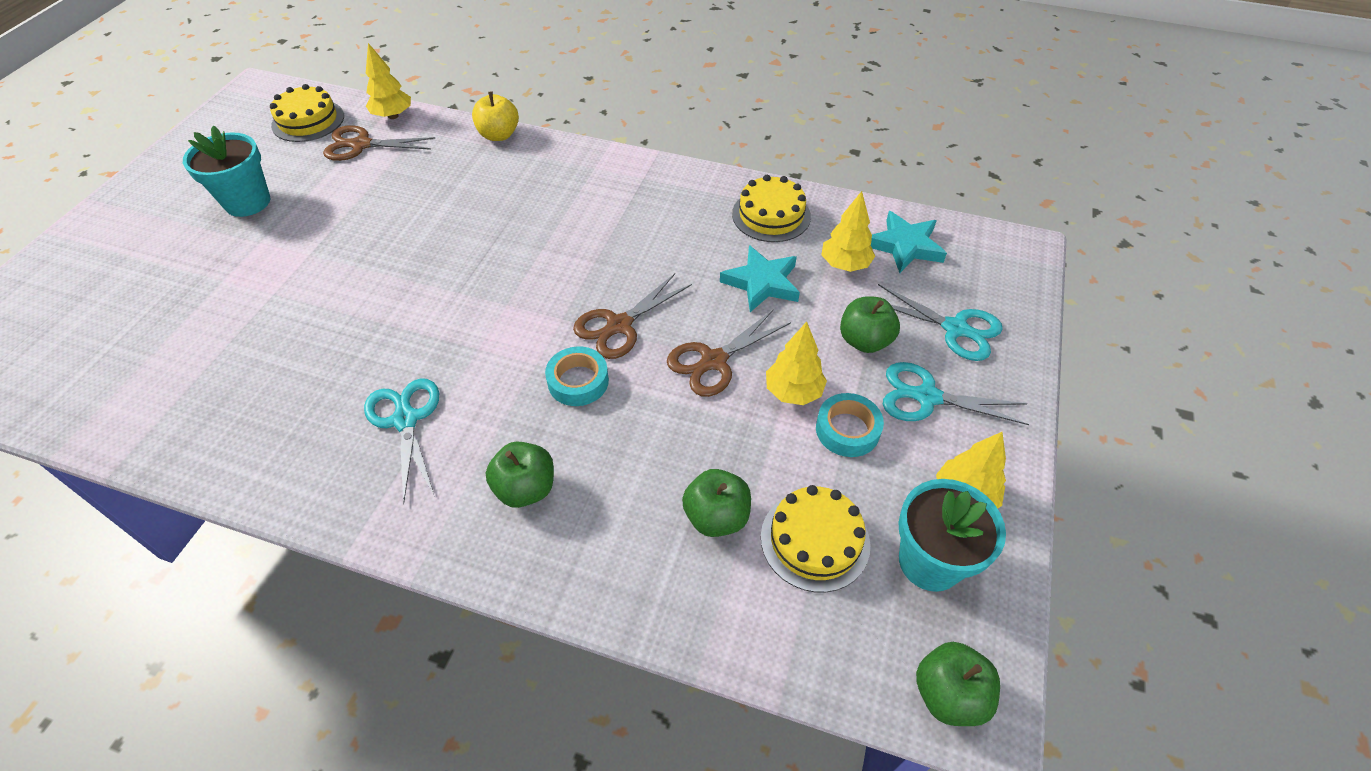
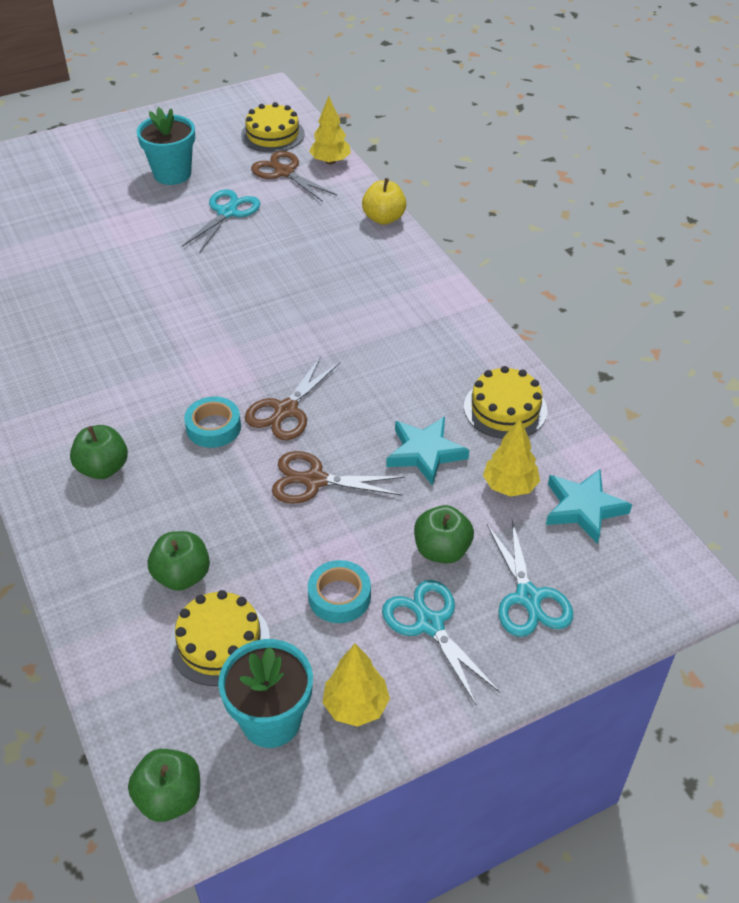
camera: 45 degrees right, 5 degrees down
(405, 420) = (93, 376): turquoise scissors -> turquoise scissors (227, 212)
(619, 325) = (286, 410): brown scissors -> brown scissors turned 60 degrees counterclockwise
(793, 392) = (339, 542): yellow tree -> none

